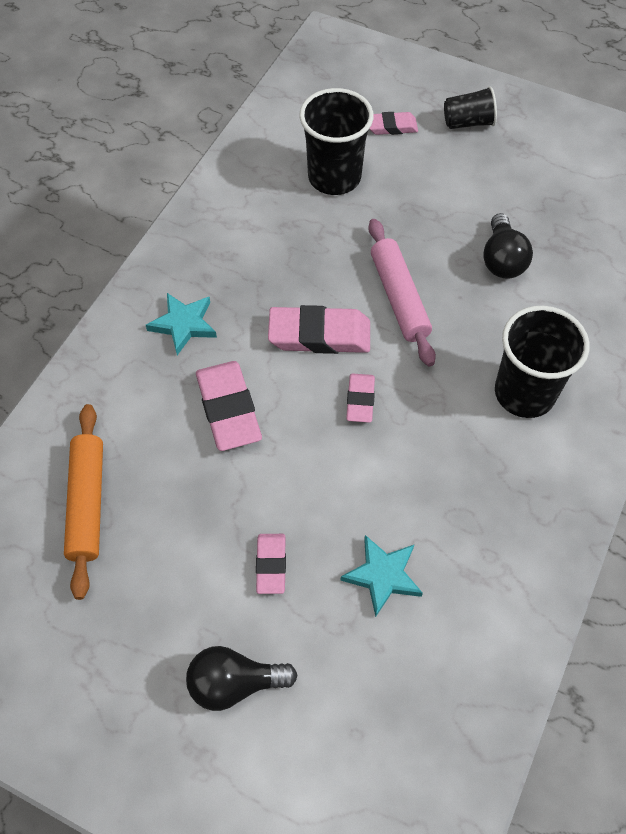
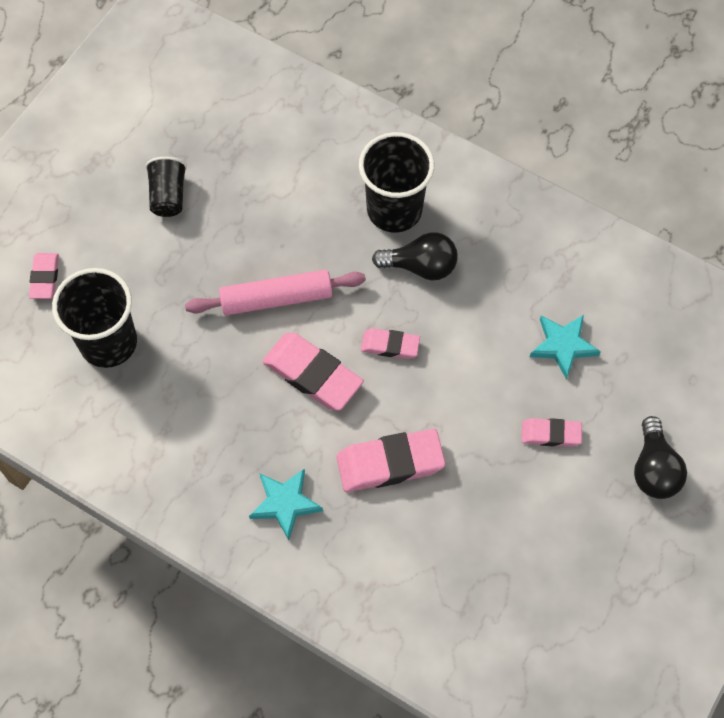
camera: 85 degrees left, 5 degrees up
(87, 503) = (483, 596): orange rolling pin -> none
(319, 335) = (312, 374): pink eraser -> pink eraser turned 60 degrees counterclockwise
(468, 122) = (54, 204): black cup -> black cup (168, 196)
(502, 260) = (242, 202): black light bulb -> black light bulb (420, 266)

